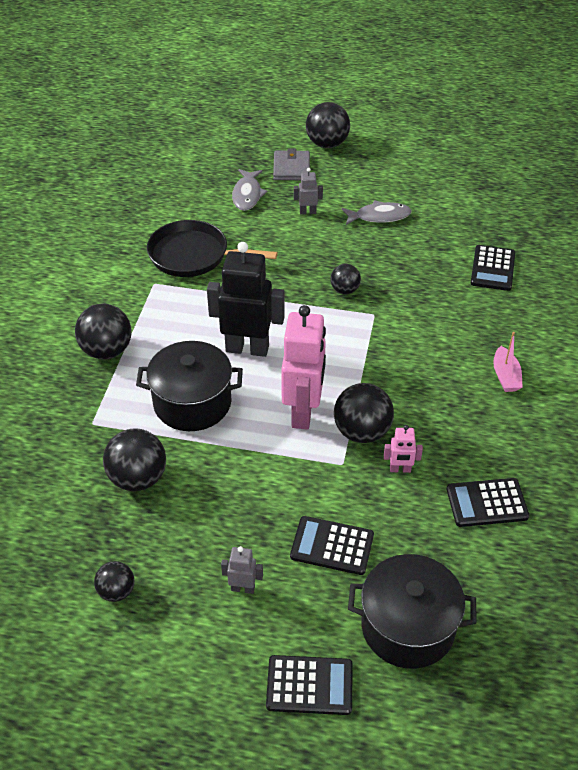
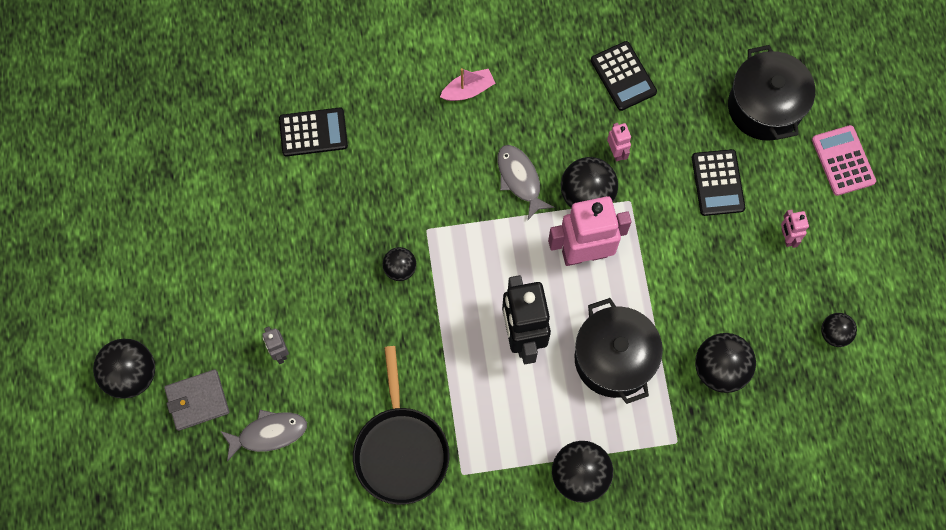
camera: 110 degrees left, 25 degrees up
(243, 588) = (787, 237): grey robot -> pink robot
(309, 685) = (843, 161): black calculator -> pink calculator
(379, 216) = (261, 270): grey fish -> grey fish (520, 179)

